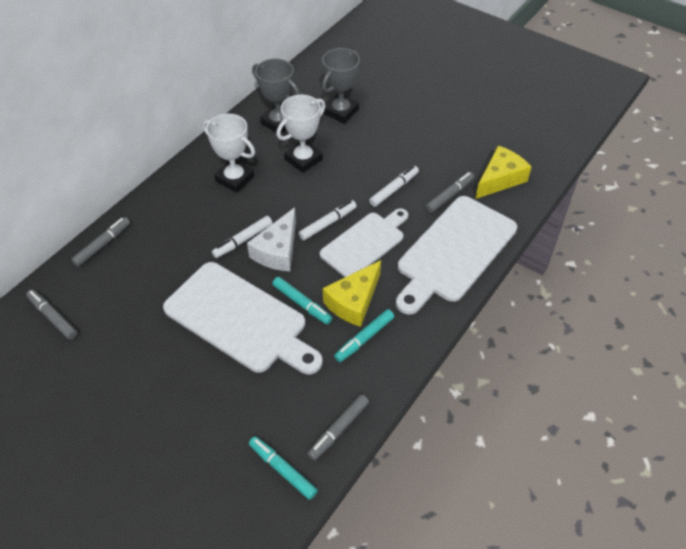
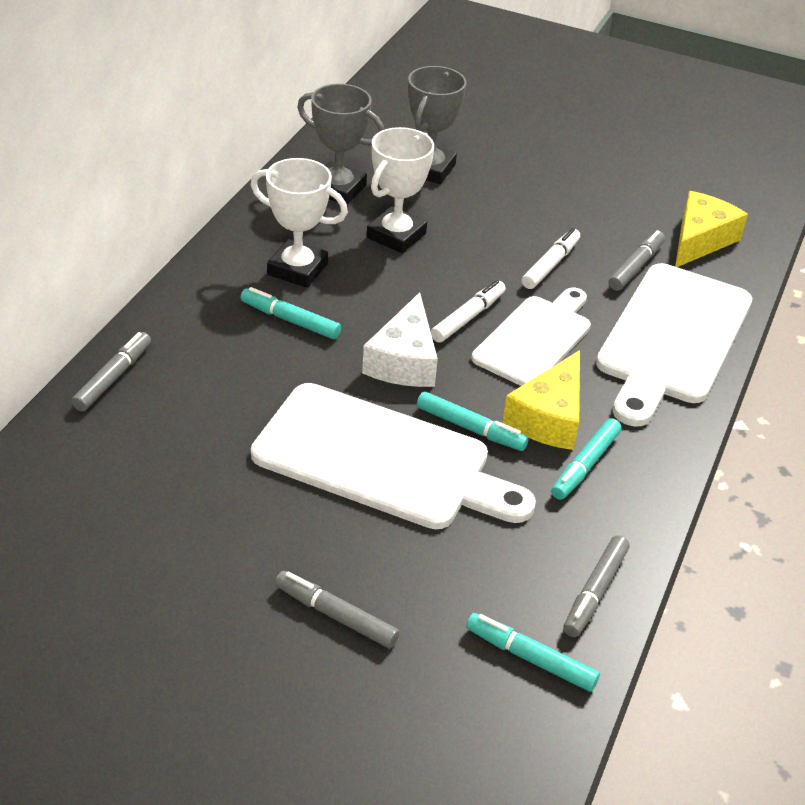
camera: 15 degrees left, 10 degrees down
(53, 317) = (66, 489): grey marker -> grey marker (336, 616)
(218, 215) = (290, 320): none -> turquoise marker
(243, 240) = (344, 351): white marker -> none

